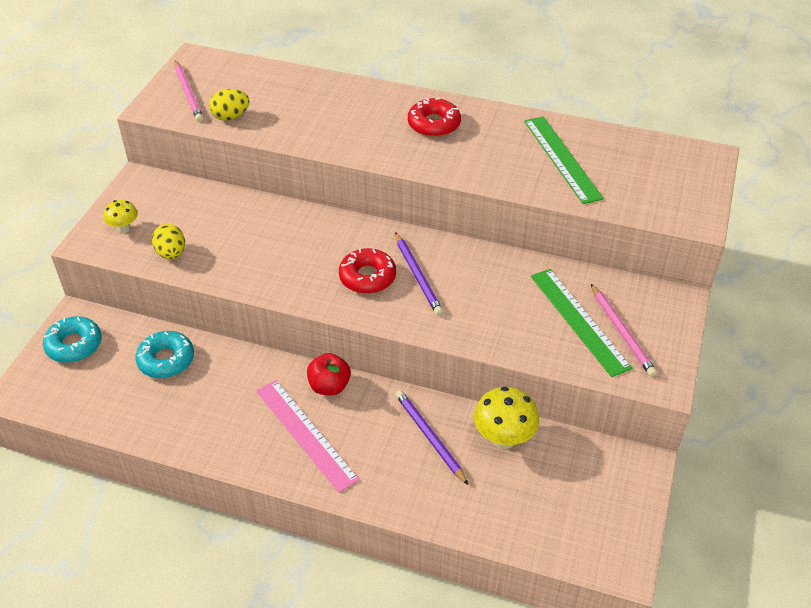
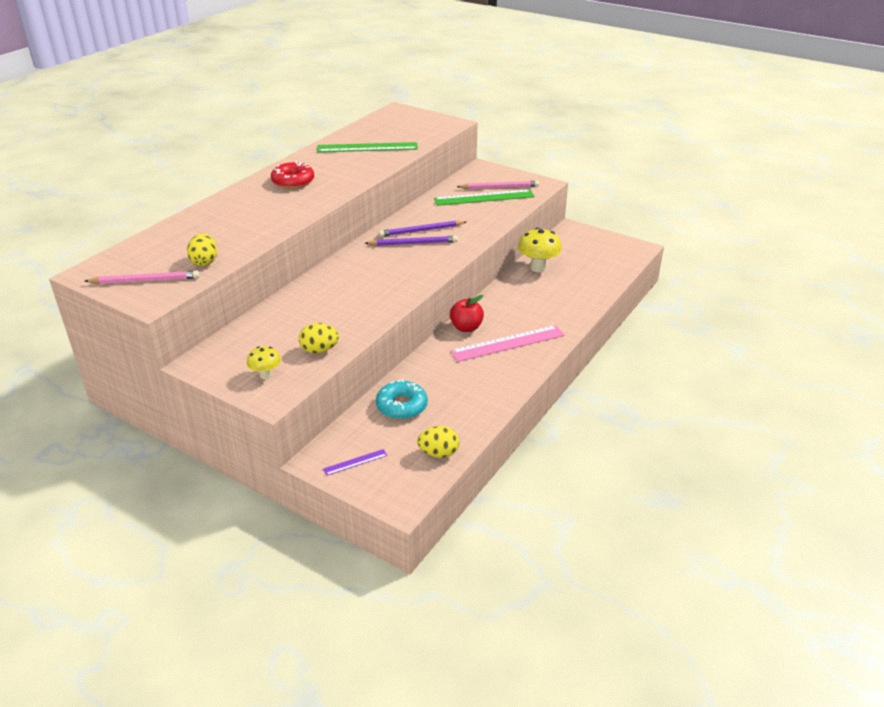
camera: 75 degrees left, 10 degrees down
(74, 345) = (355, 462): turquoise donut -> purple ruler
(91, 407) = (438, 453): none -> yellow egg
(367, 277) = (403, 262): red donut -> none
(429, 437) = (528, 294): purple pencil -> purple pencil (421, 231)

